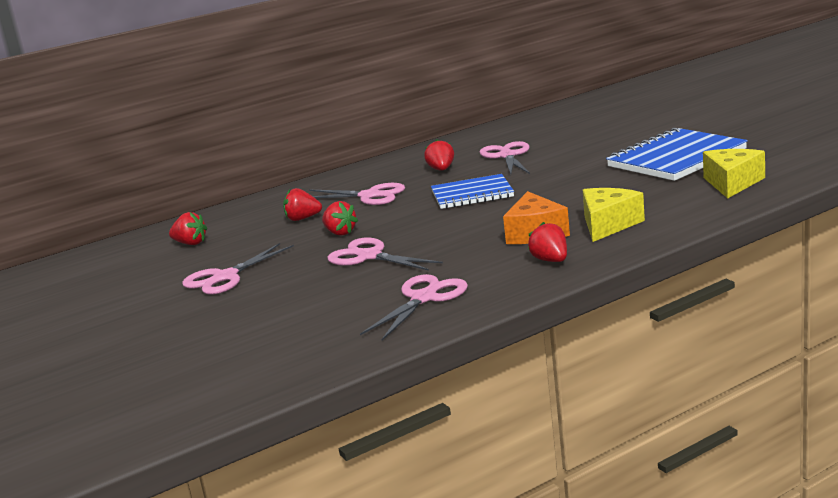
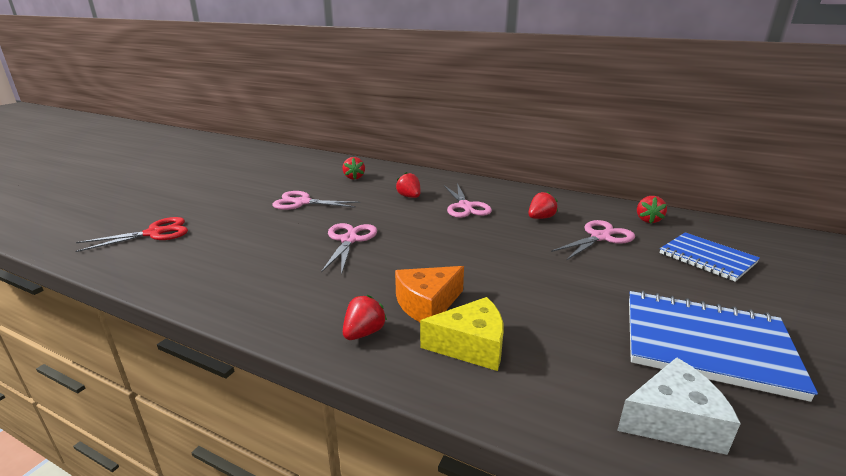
camera: 55 degrees right, 5 degrees up
(182, 372) = (154, 233): none -> red scissors
(340, 233) = (390, 216): red strawberry -> red strawberry (648, 220)
(424, 298) = (270, 287): pink scissors -> none
(472, 194) = (498, 246): blue notebook -> blue notebook (707, 258)
(732, 183) = (673, 421): yellow cheese -> white cheese

